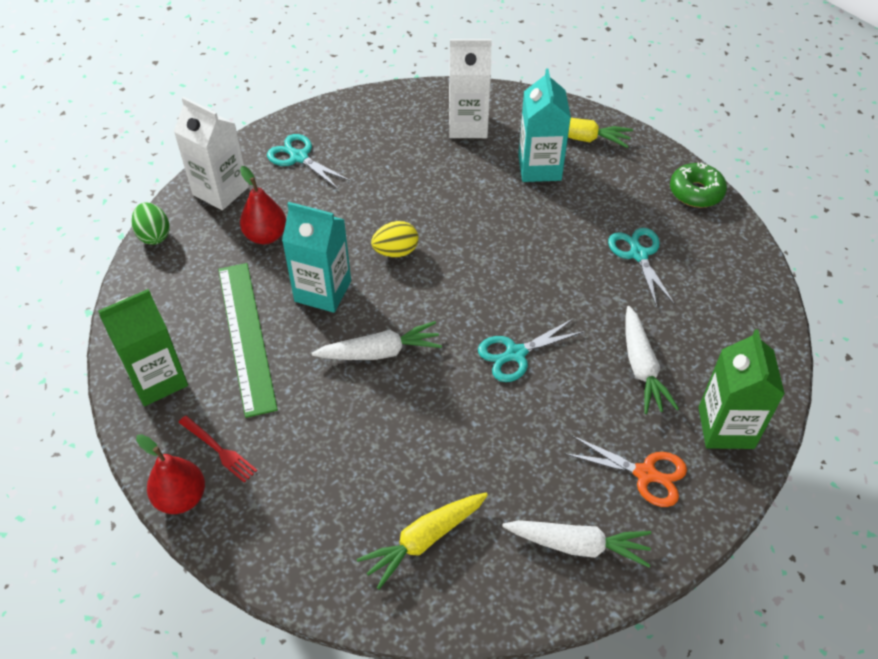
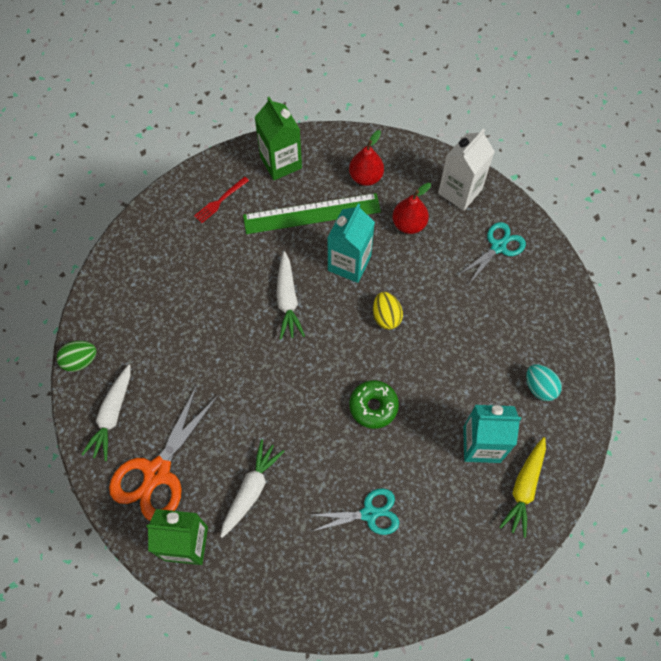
camera: 95 degrees right, 15 degrees up
(154, 235) = (414, 150): green egg -> green egg (80, 360)
(181, 497) = (189, 182): red pear -> red pear (366, 177)
(424, 540) = (134, 320): yellow carrot -> none
(468, 125) = (539, 387): white carton -> turquoise egg
(516, 354) = (275, 396): turquoise scissors -> none
(641, 367) = (251, 490): white carrot -> white carrot turned 120 degrees clockwise
(645, 474) = (157, 472): orange scissors -> orange scissors, size x1.62
(696, 192) = (445, 586): green donut -> green donut (373, 406)

